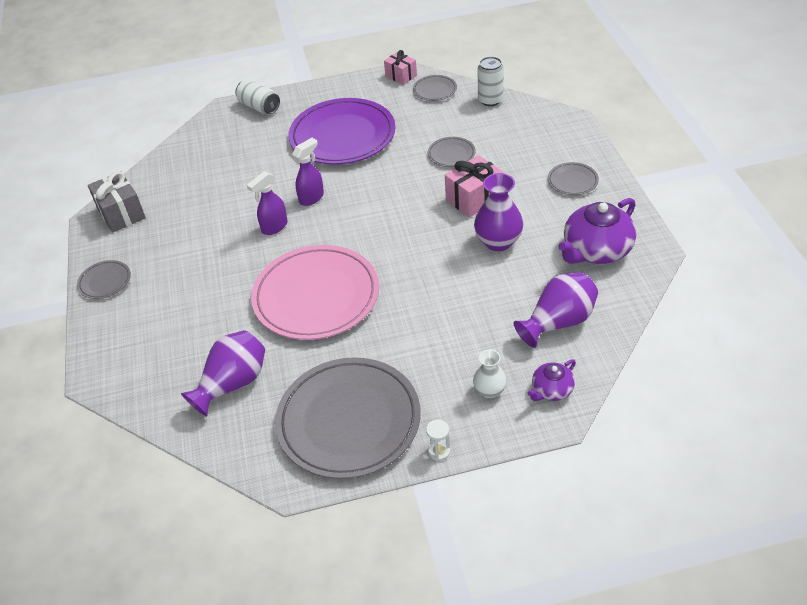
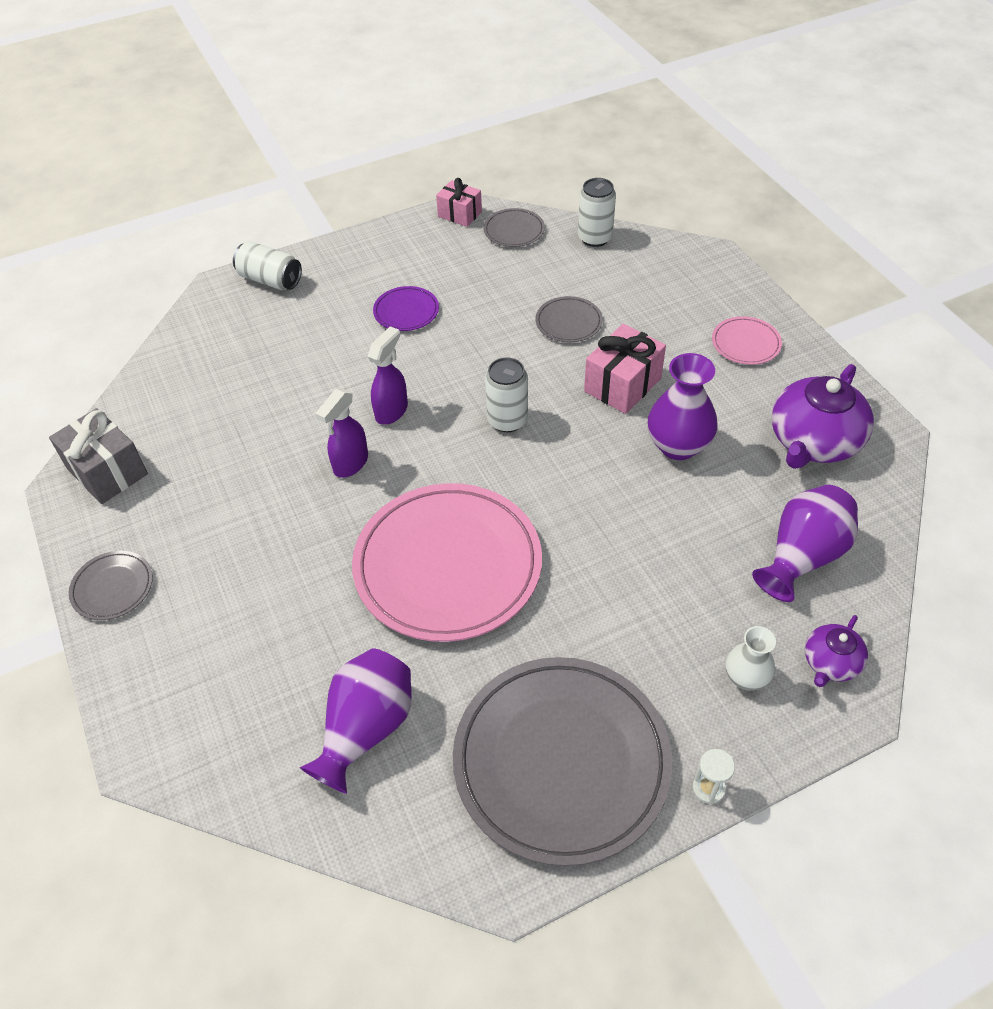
camera: 15 degrees left, 5 degrees up
(342, 136) = (406, 311): purple plate -> purple plate, size x0.43
(386, 212) = (507, 420): none -> white can
(572, 181) = (745, 343): grey plate -> pink plate

